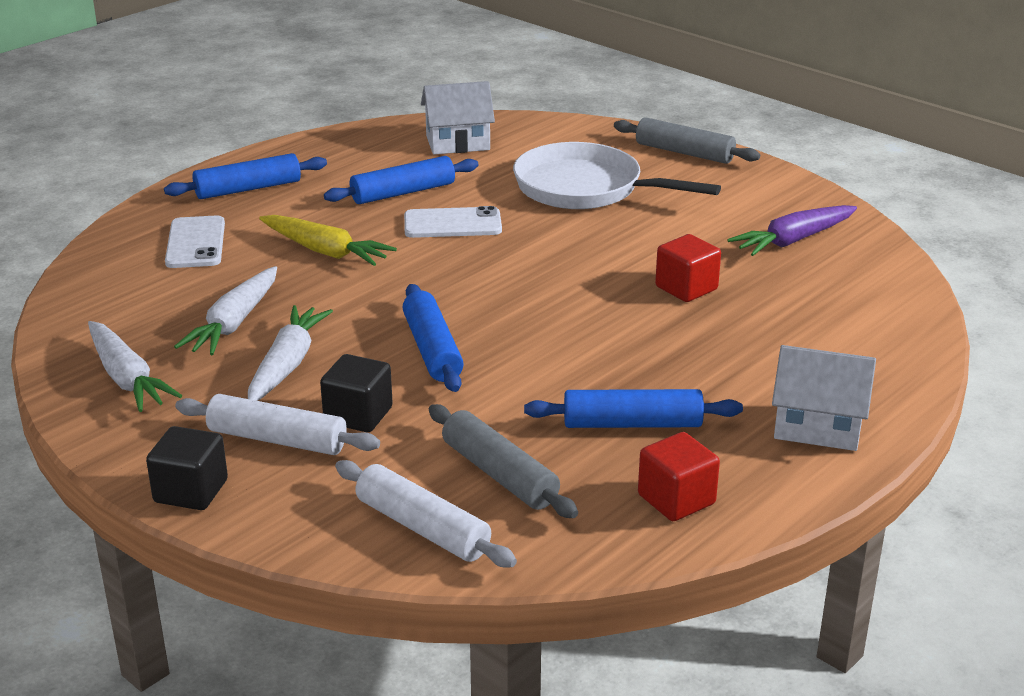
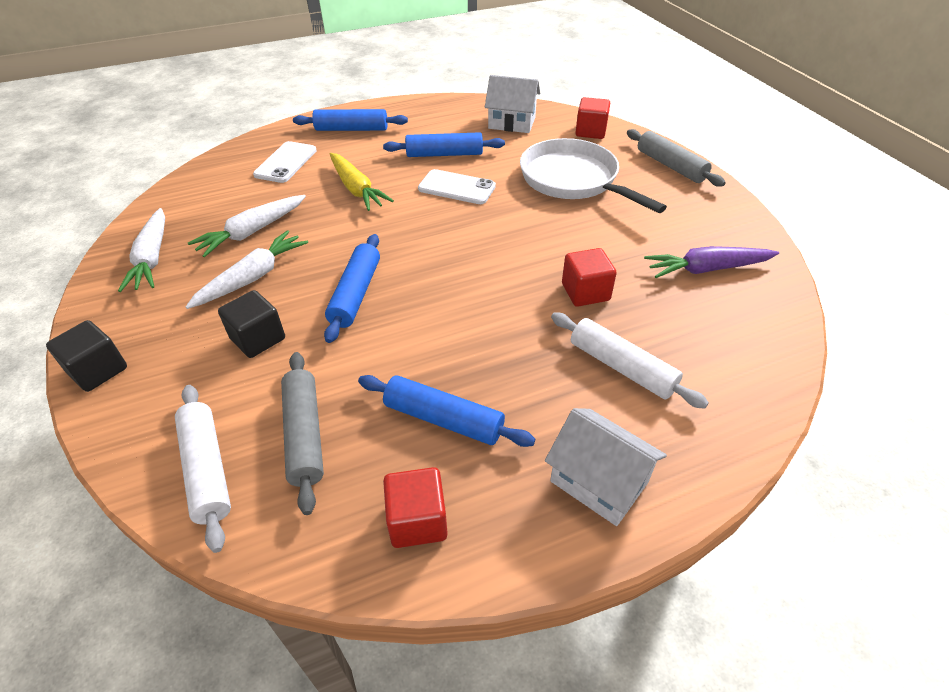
camera: 25 degrees right, 15 degrees up
(277, 440) = (189, 343): white rolling pin -> white rolling pin (621, 367)
(564, 134) = (590, 132): none -> red cube

